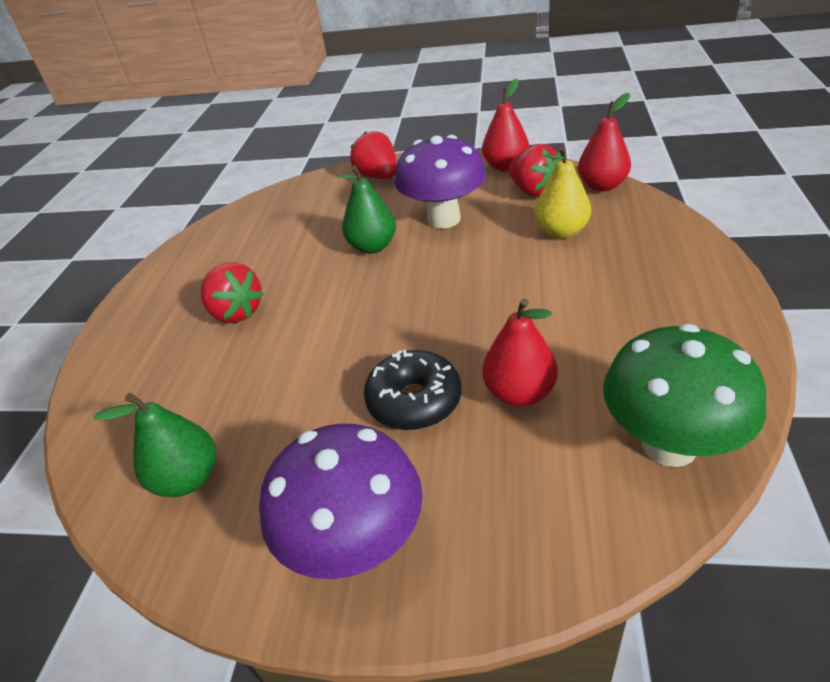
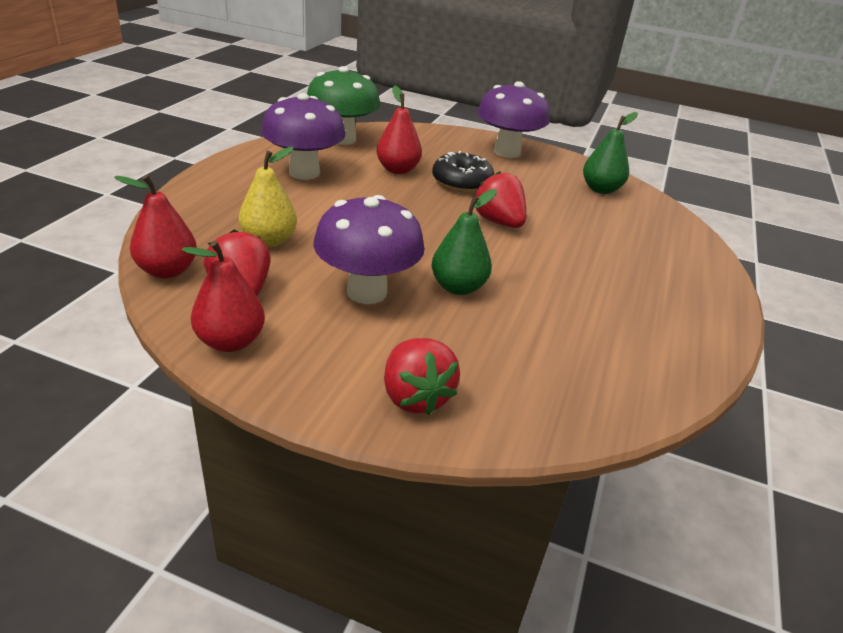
camera: 175 degrees left, 5 degrees down
(236, 312) = (598, 267): red strawberry -> red strawberry (498, 222)
(631, 332) = (304, 173): none -> purple mushroom

